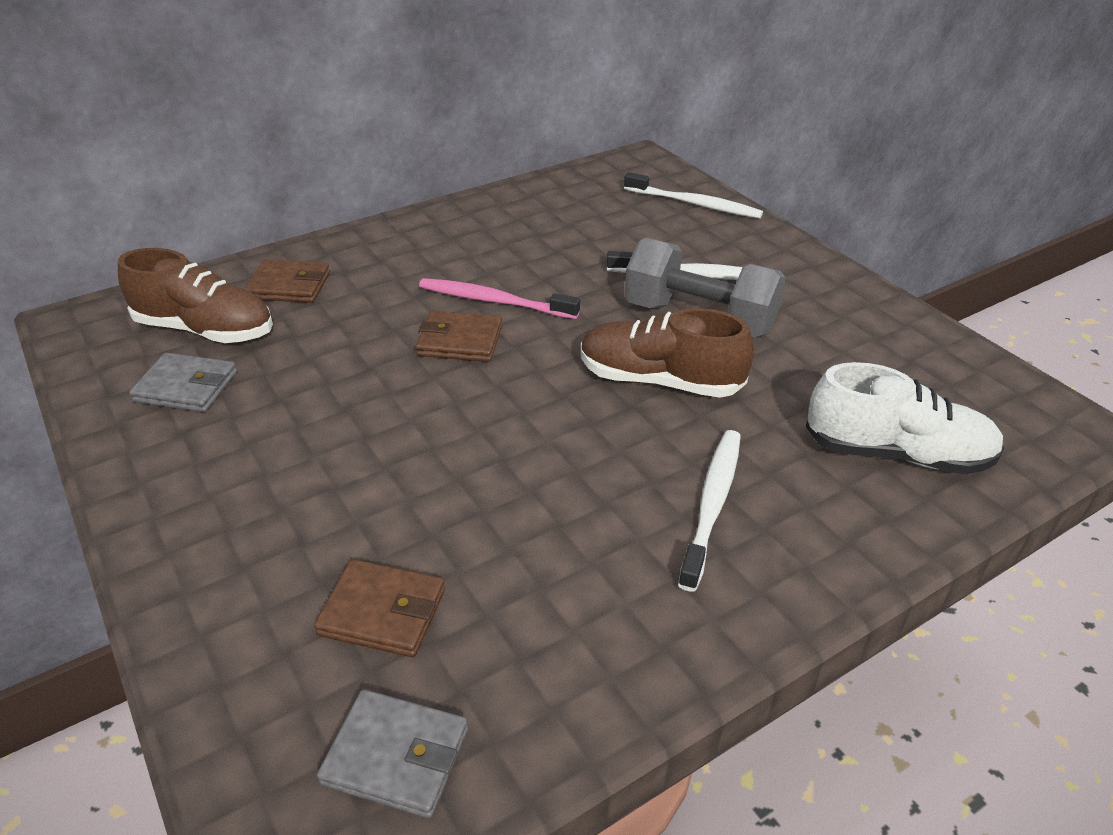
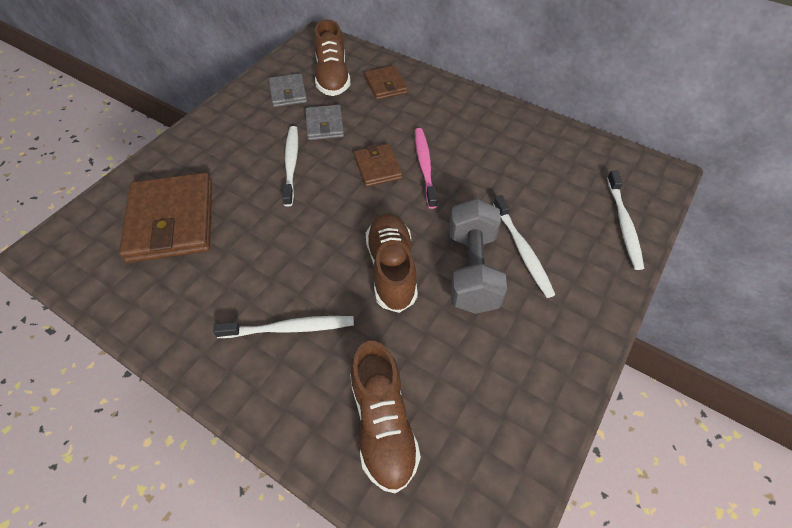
camera: 65 degrees right, 15 degrees up
(372, 425) = (291, 164): none -> white toothbrush
(383, 612) = (171, 221): brown wallet -> brown wallet, size x1.91
(396, 756) = (97, 258): grey wallet -> grey wallet (324, 125)
(897, 454) = (383, 424): white shoe -> brown shoe

